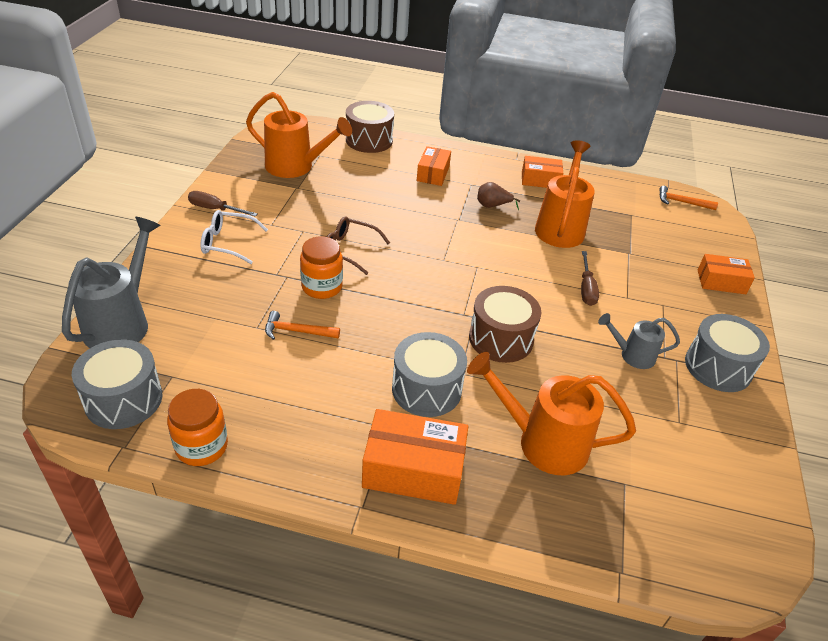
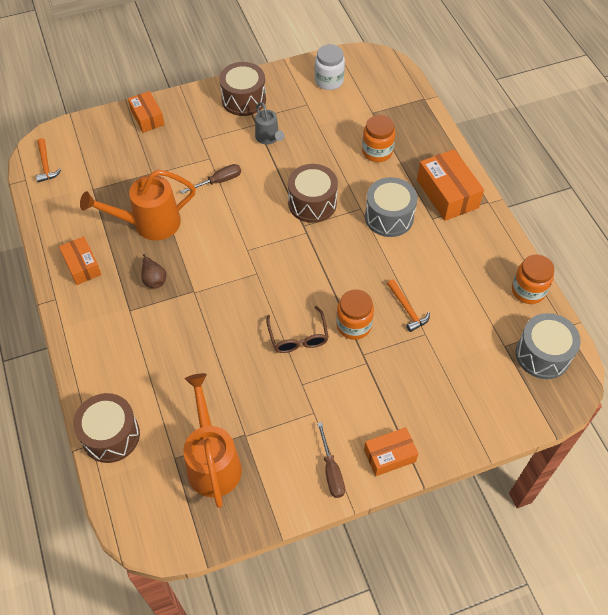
camera: 120 degrees left, 15 degrees up
(122, 322) = (498, 414): grey watering can -> none
(227, 243) = (363, 423): white glasses -> none
(433, 174) = (134, 346): orange box -> orange box (389, 455)
(542, 442) = (377, 152): orange watering can -> orange jar
(718, 367) = (243, 99): grey drum -> brown drum
(720, 472) = (329, 81): none -> white jar

